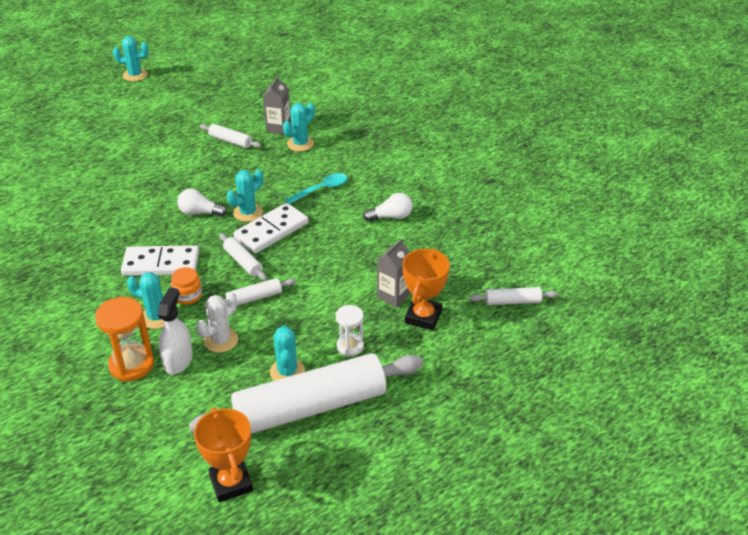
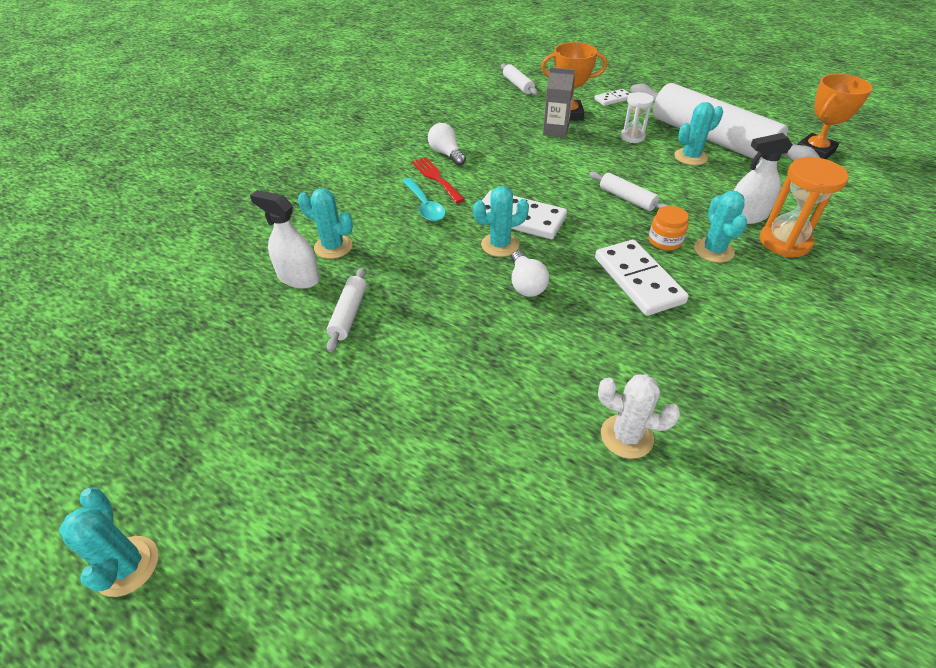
camera: 110 degrees left, 5 degrees up
(221, 340) = (697, 200): white cactus -> white cactus (626, 436)
(243, 262) = (583, 221): white rolling pin -> none
(248, 213) = (500, 245): turquoise cactus -> turquoise cactus turned 45 degrees counterclockwise
(278, 128) = (298, 278): grey carton -> white spray bottle
(321, 189) = (424, 206): turquoise spoon -> turquoise spoon turned 150 degrees counterclockwise
(356, 203) = (436, 178): none -> red fork
(441, 367) = (613, 99): none -> white domino

